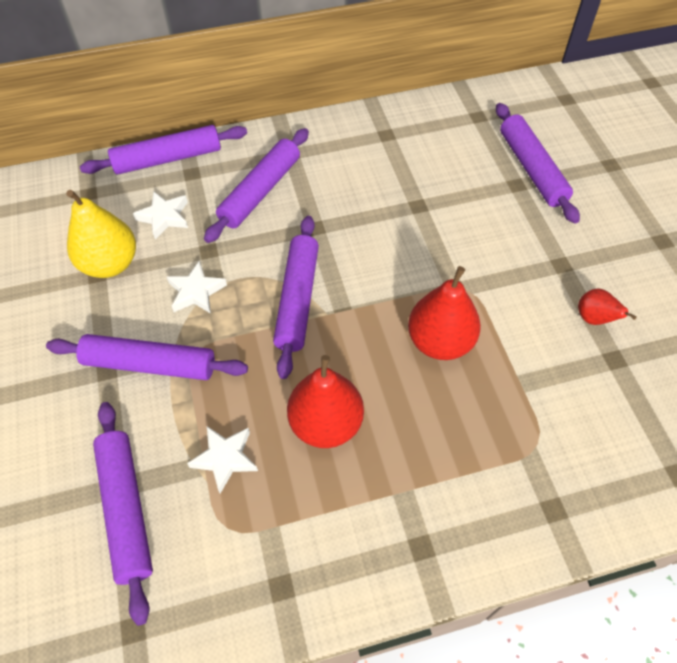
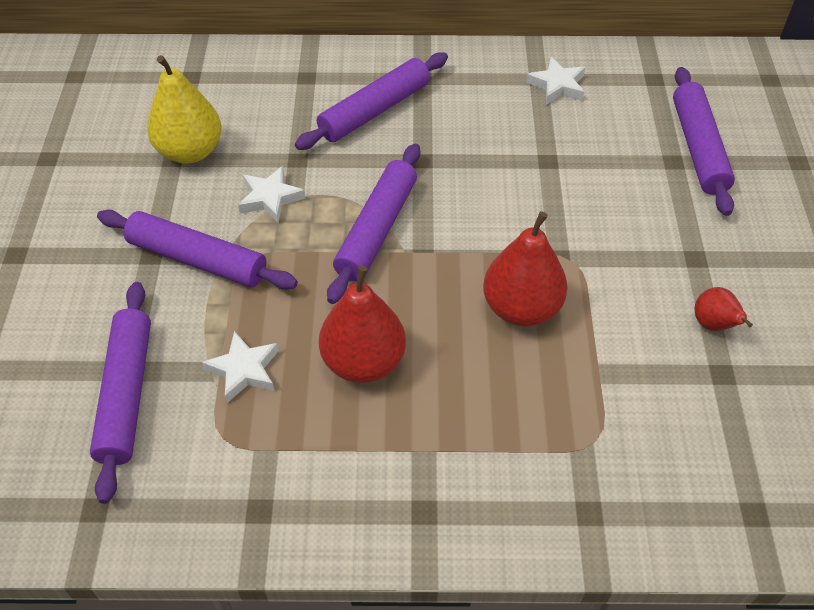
camera: 15 degrees right, 5 degrees down
(164, 217) = (262, 116): white star -> white star (557, 85)
(168, 158) = (286, 57): purple rolling pin -> none

